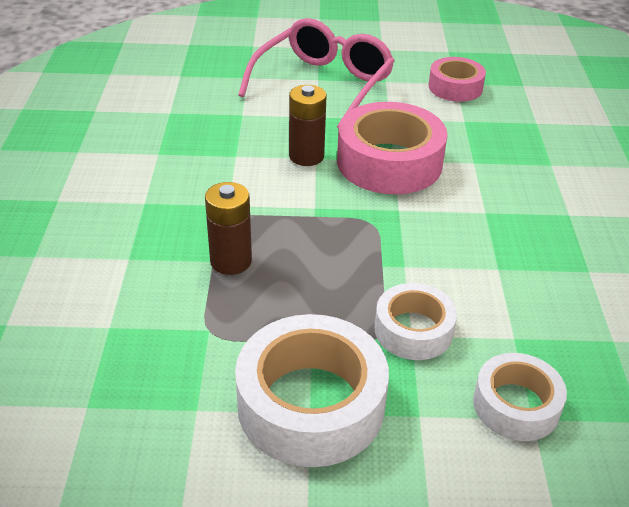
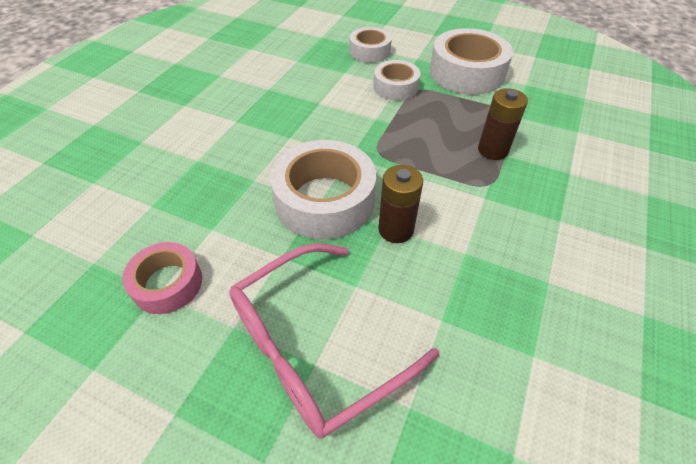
camera: 155 degrees left, 10 degrees up
(389, 162) = (324, 200): pink tape -> white tape

